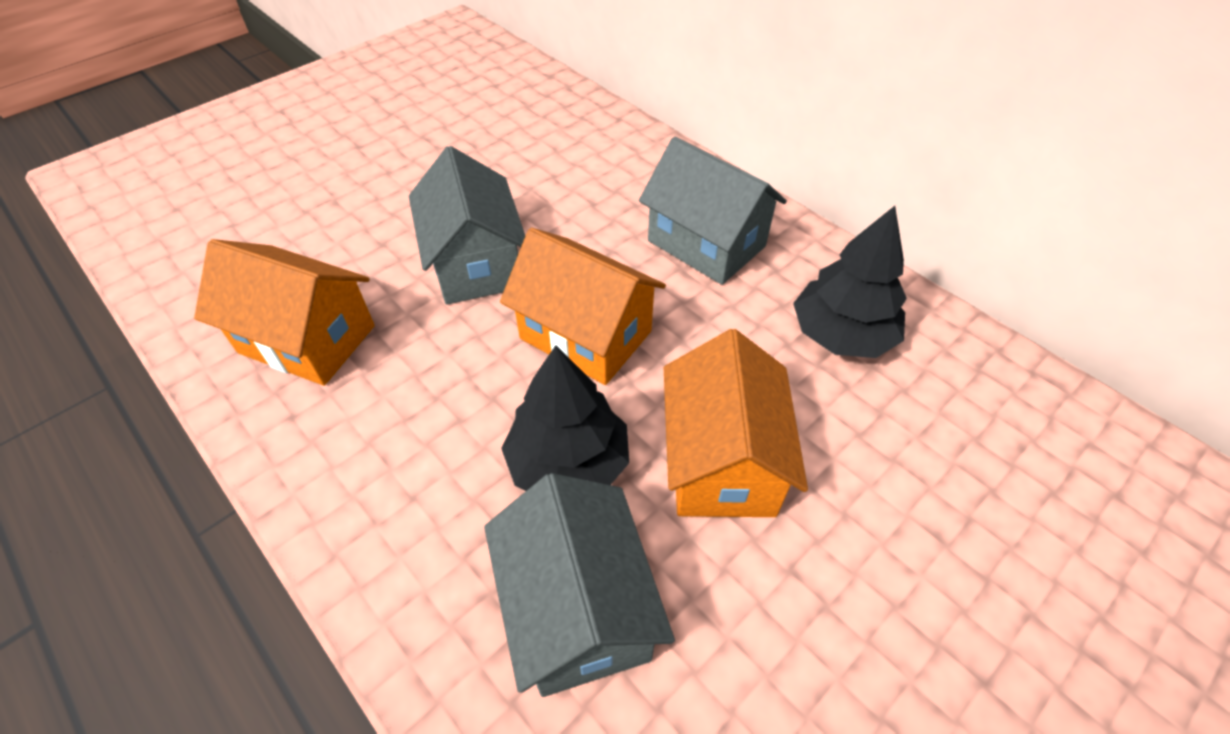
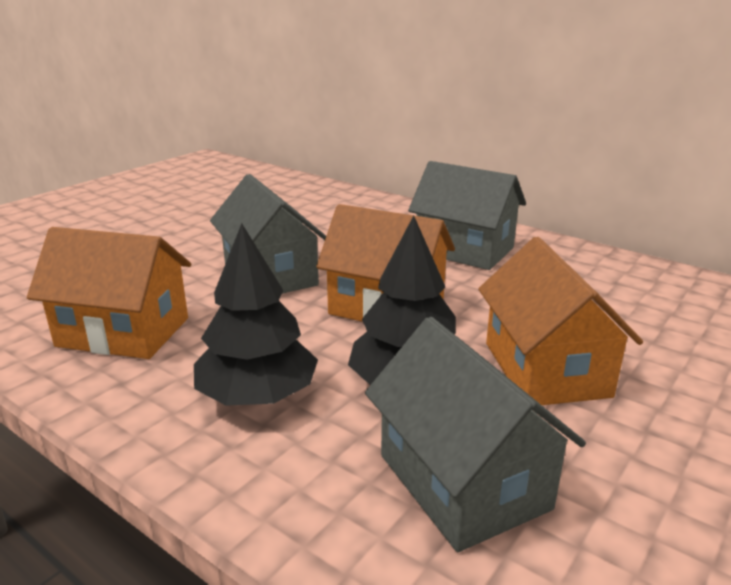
camera: 10 degrees left, 25 degrees down
(841, 334) = (602, 288): black tree -> black tree (257, 395)

